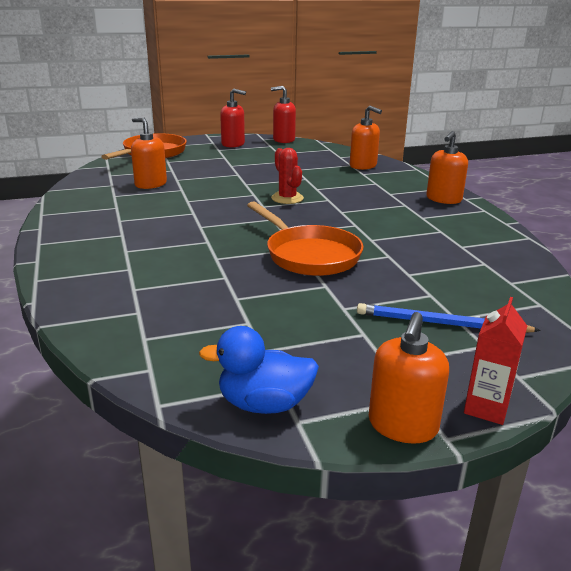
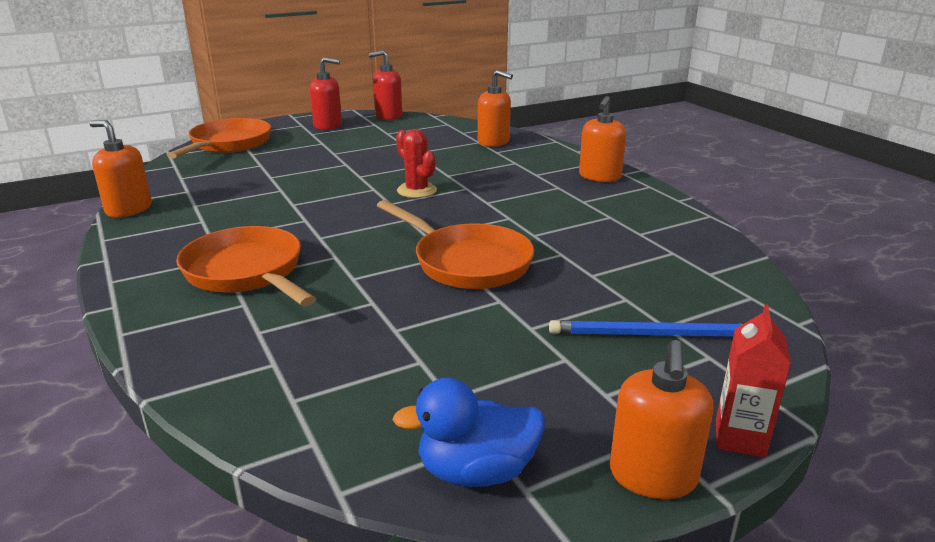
camera: 10 degrees left, 0 degrees up
(138, 247) = (247, 272): none -> orange pan
(150, 184) = (238, 186): orange soap dispenser -> orange soap dispenser (128, 209)

